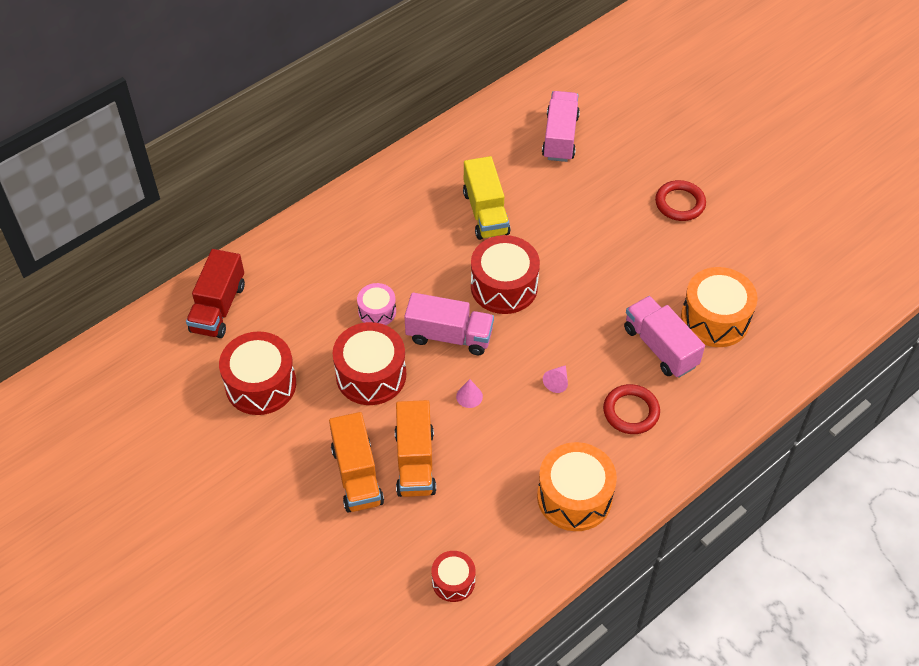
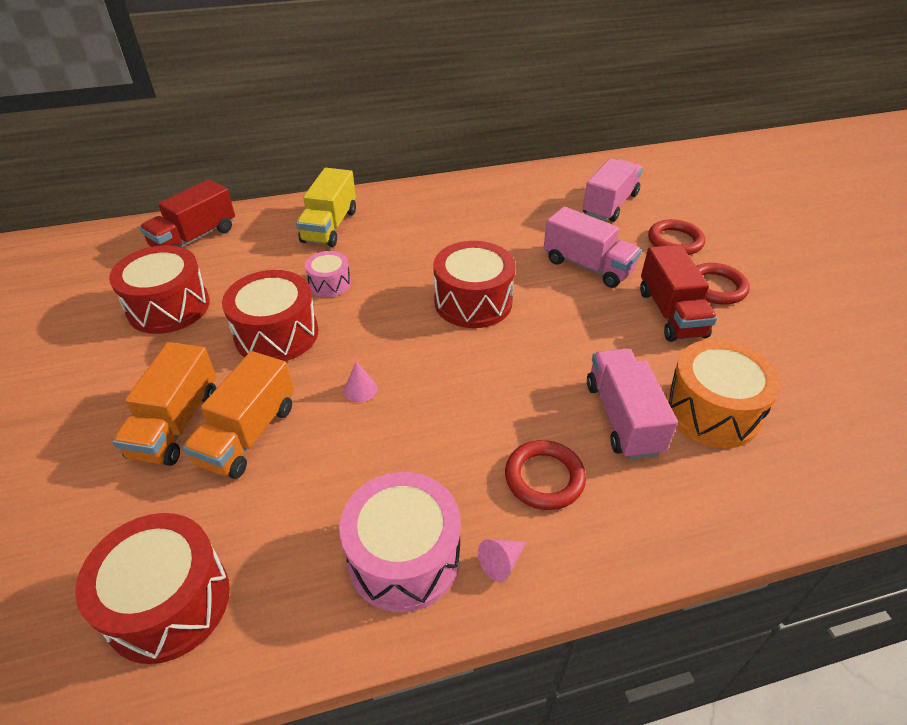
camera: 25 degrees right, 10 degrees down
(449, 336) = (383, 326): pink truck -> pink truck (587, 266)
(453, 581) = (168, 602): red drum -> red drum, size x1.80
(485, 212) = (497, 239): yellow truck -> yellow truck (330, 226)
(557, 382) = (471, 410): pink cone -> pink cone (501, 562)
(574, 497) = (404, 557): orange drum -> pink drum
(631, 163) = (675, 241): none -> red ring
(656, 242) = (671, 313): none -> red truck

